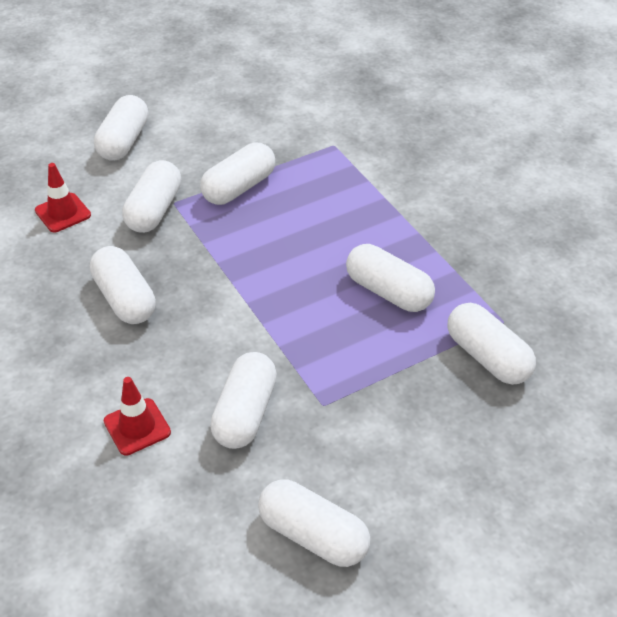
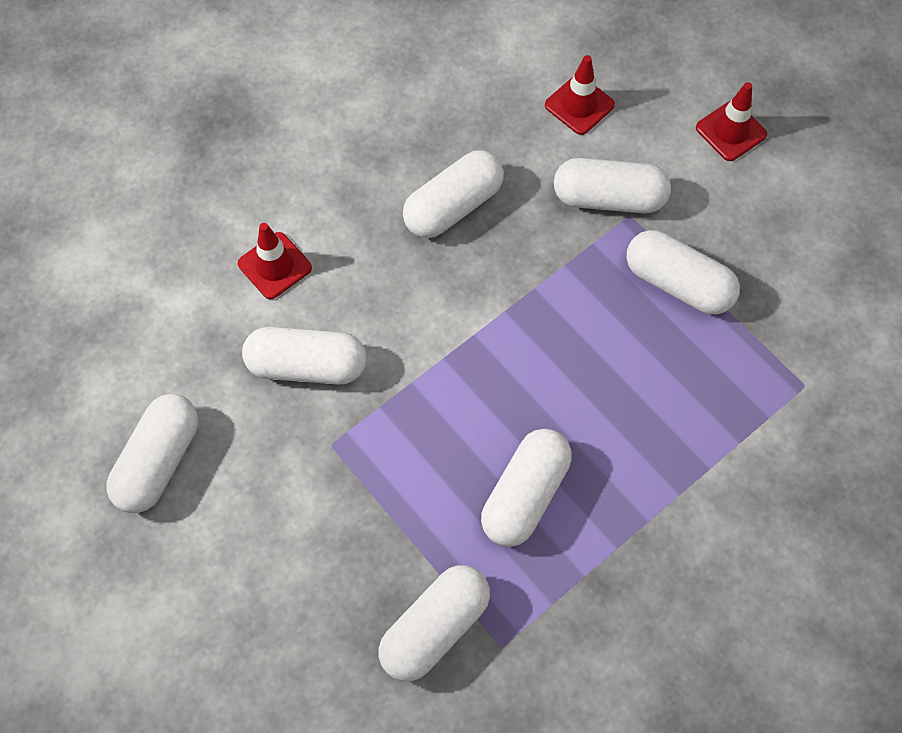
camera: 80 degrees right, 20 degrees up
(124, 141) = (731, 131): white capsule -> red traffic cone

